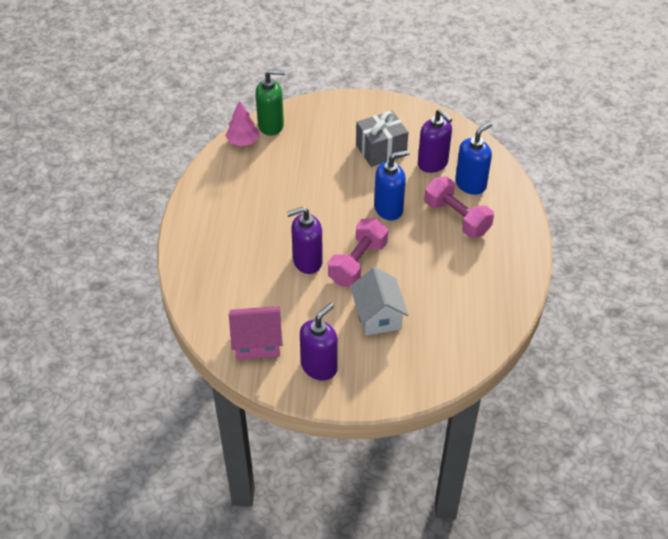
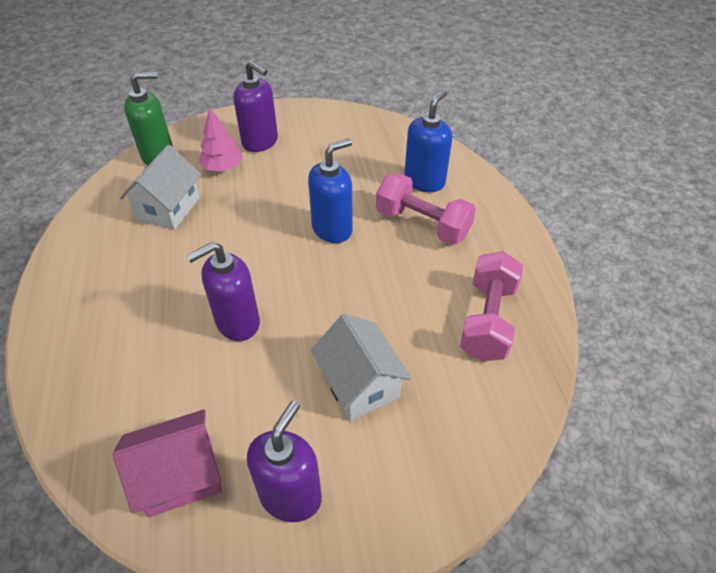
camera: 15 degrees left, 0 degrees up
(243, 141) = (123, 180): pink tree -> pink tree (223, 167)
(273, 170) = (168, 208): none -> white house
(357, 263) = (310, 310): pink dumbbell -> pink dumbbell (487, 320)
(381, 150) = (303, 161): grey gift -> none
(433, 163) = (371, 165): purple soap dispenser -> purple soap dispenser (260, 142)

